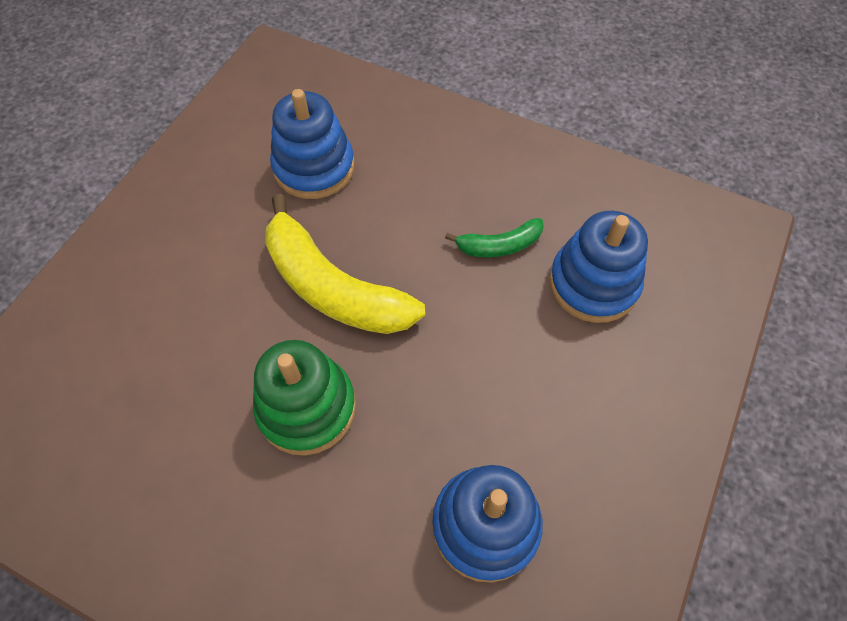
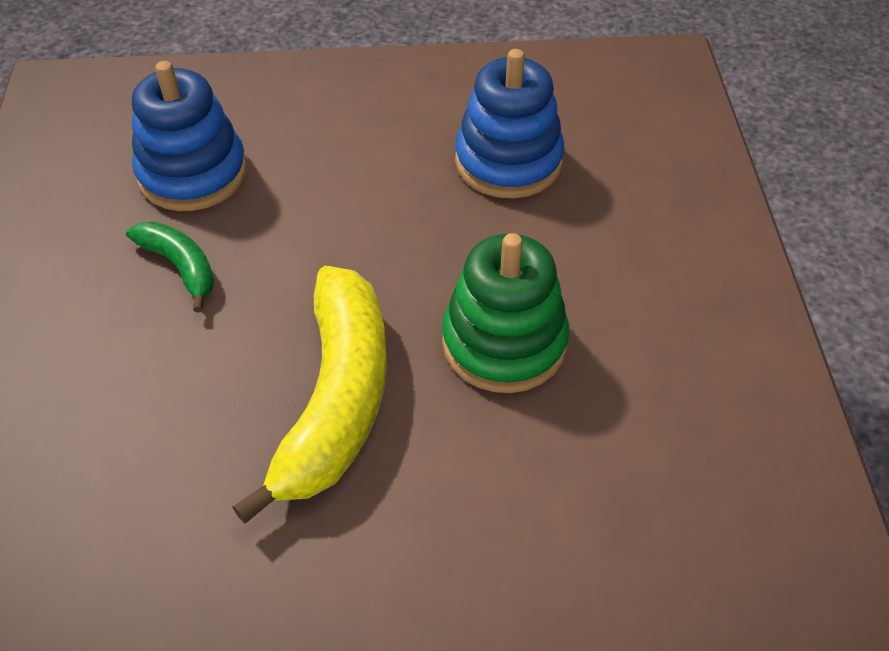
camera: 120 degrees left, 10 degrees down
(314, 167) = (139, 537): blue stacking toy -> none

